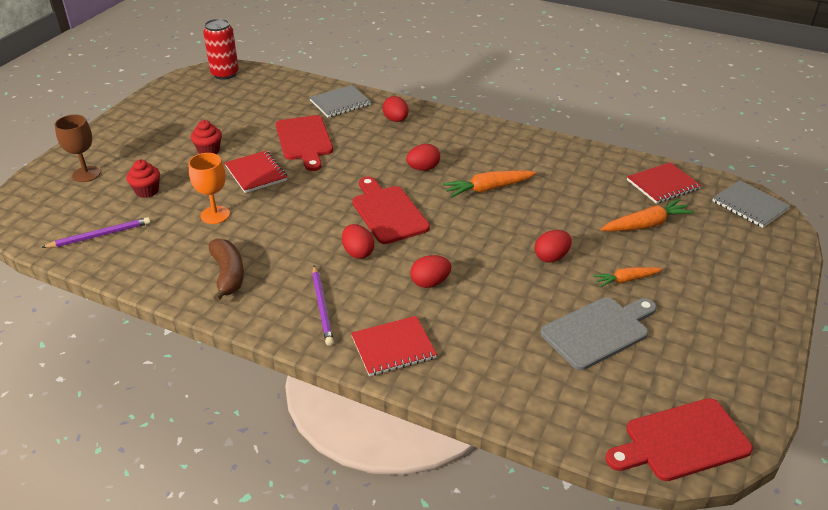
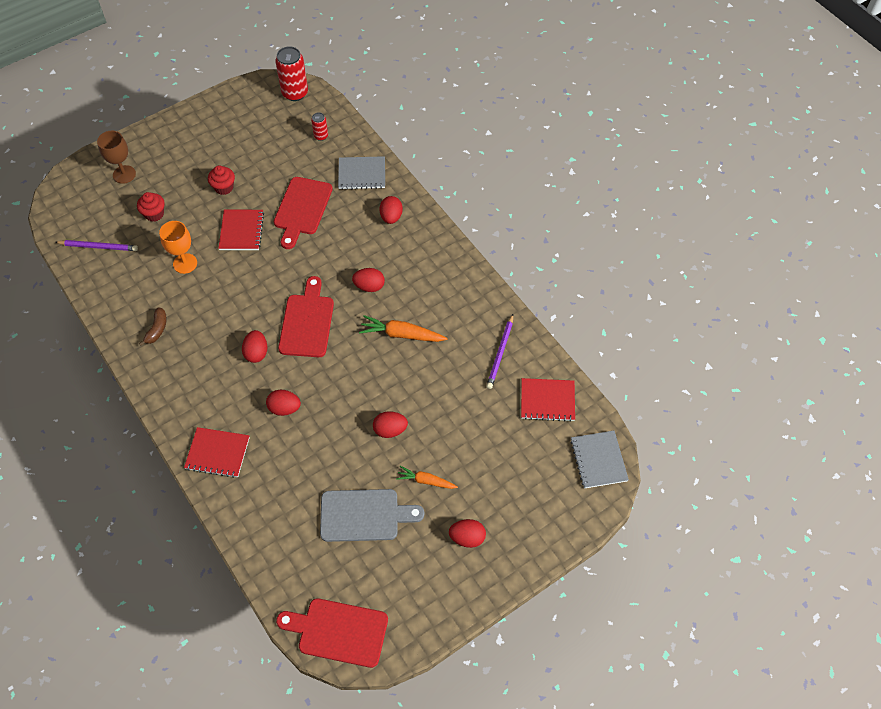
camera: 30 degrees right, 20 degrees up
(228, 275) = (157, 329): brown banana -> brown banana, size x0.65
(277, 92) = (321, 136): none -> red can
(322, 307) = (197, 392): purple pencil -> purple pencil (500, 353)
(646, 225) = (492, 436): orange carrot -> none
(711, 305) = (467, 538): none -> red egg

